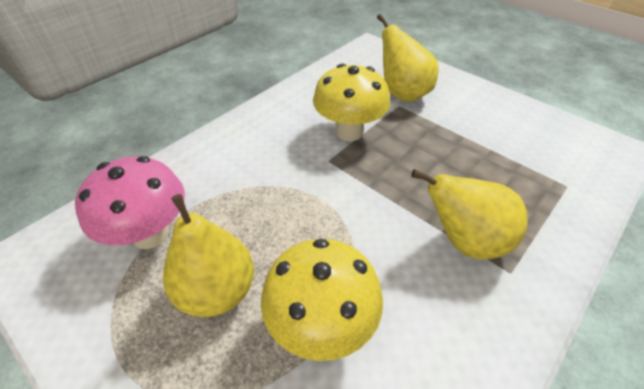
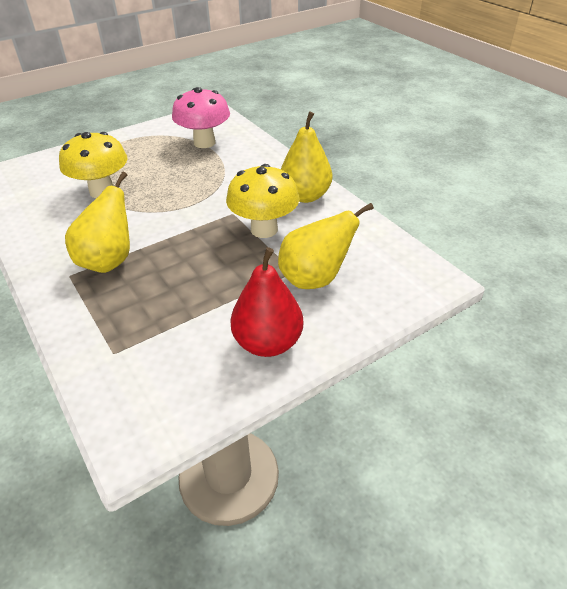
camera: 105 degrees right, 5 degrees down
(217, 291) = (149, 162): yellow pear -> yellow pear (305, 196)
(485, 105) = (268, 343): none -> red pear

